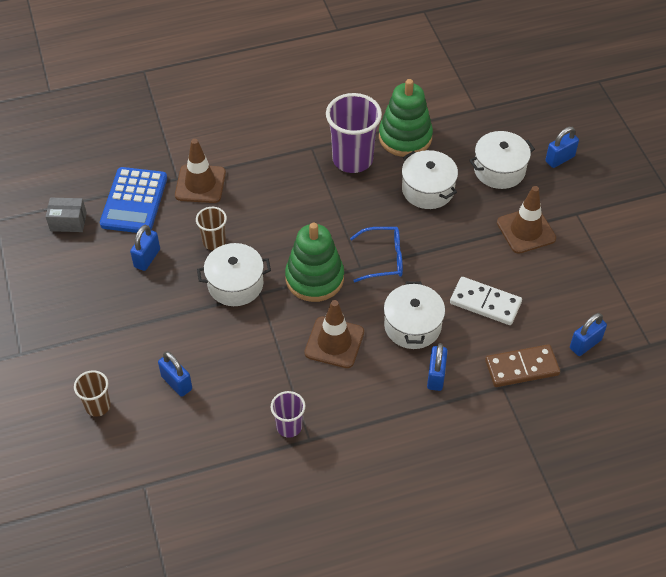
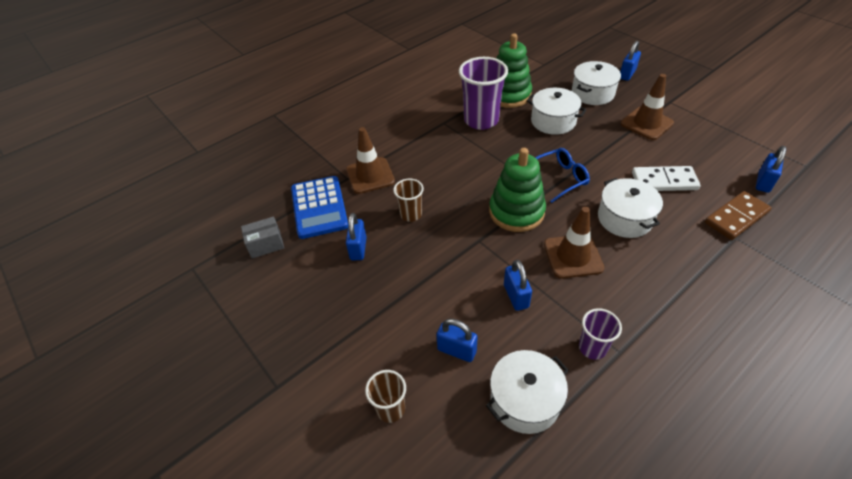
camera: 20 degrees left, 5 degrees down
(235, 284) = (452, 241): white pot -> white pot (525, 400)
(436, 376) = (678, 250): blue padlock -> blue padlock (516, 296)

